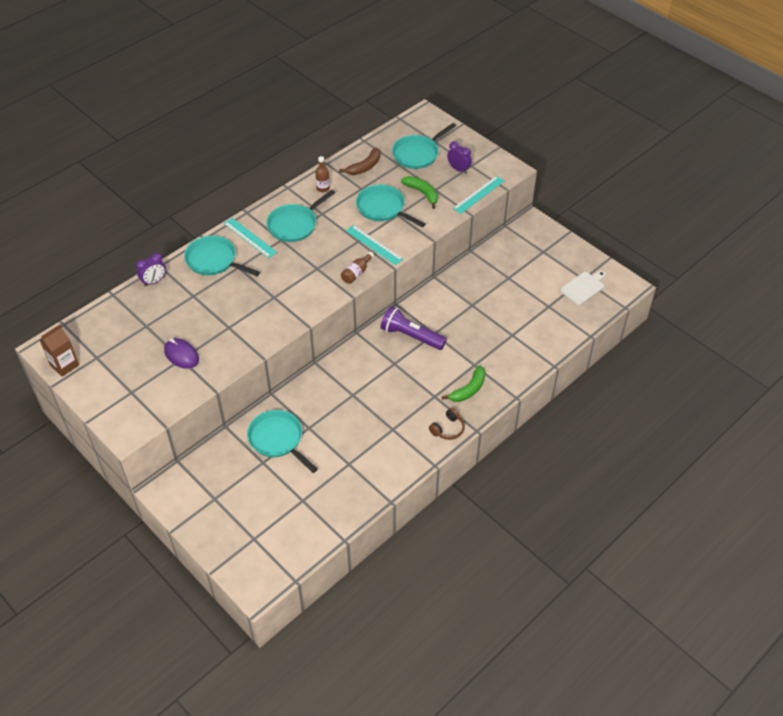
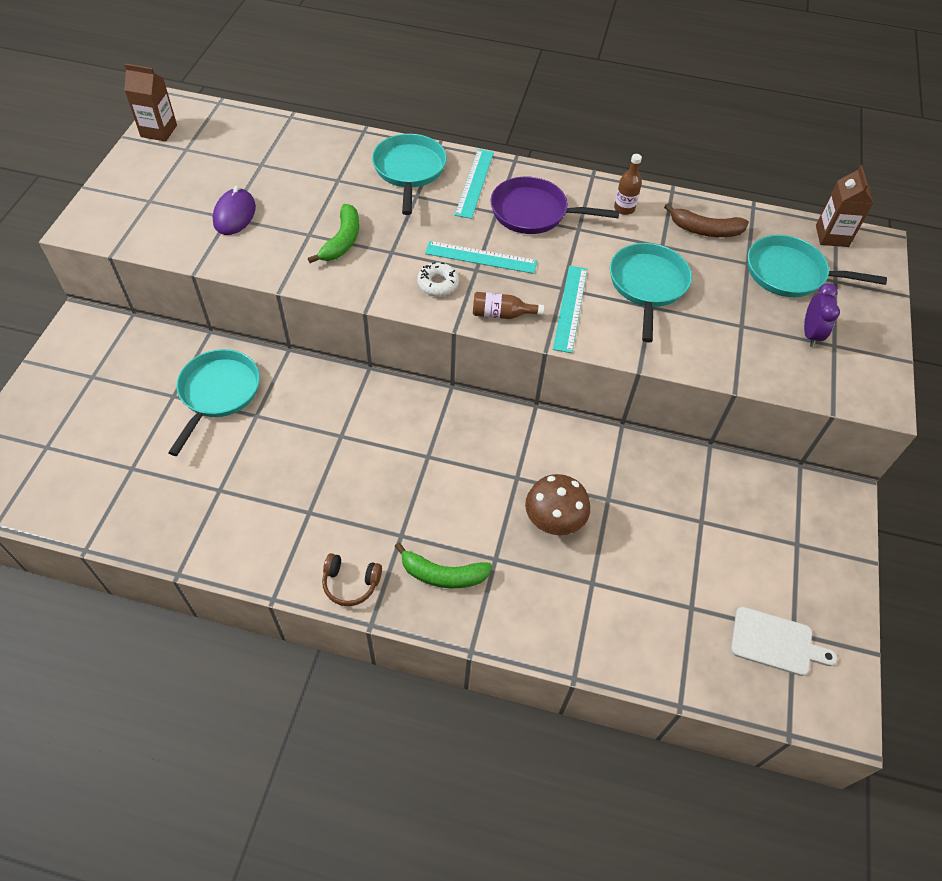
camera: 55 degrees right, 5 degrees up
(154, 281) = (336, 138): purple clock -> none
(294, 225) = (534, 212): turquoise pan -> purple pan
(314, 288) = (438, 284): none -> white donut
(406, 125) = (832, 236): none -> brown carton
(411, 336) = (491, 452): purple flashlight -> none
(422, 193) = (719, 314): green banana -> green banana (342, 241)
(468, 331) = (554, 519): none -> brown mushroom
(478, 194) = (784, 382): turquoise ruler -> turquoise ruler (481, 257)

